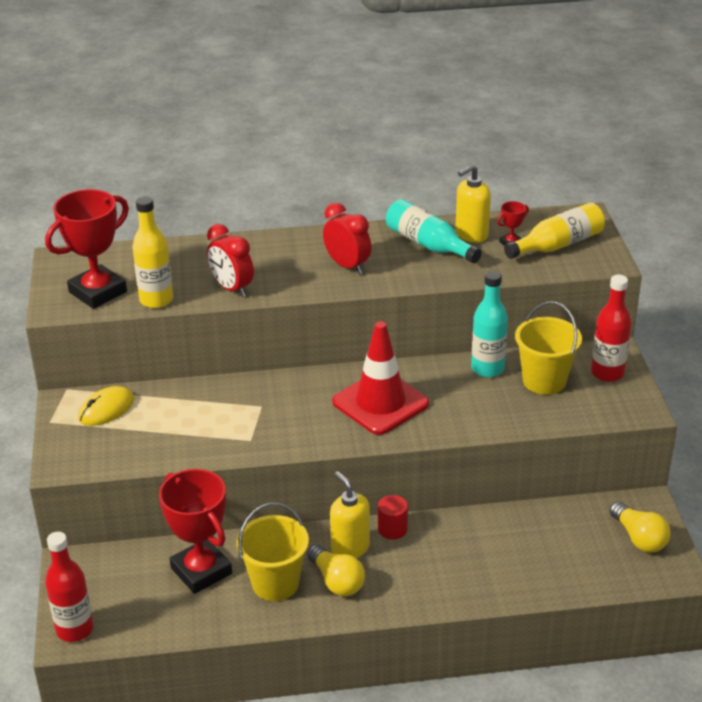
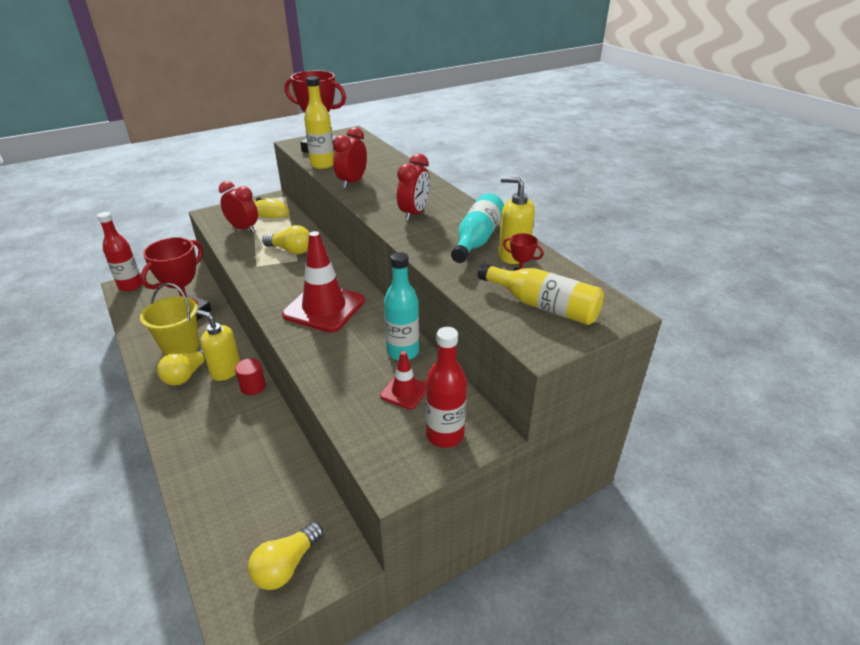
camera: 65 degrees right, 0 degrees up
(139, 439) = (243, 229): none -> red clock
(233, 407) = (291, 250): none -> yellow light bulb
(350, 548) = (226, 371): yellow soap dispenser -> yellow soap dispenser turned 90 degrees counterclockwise
(544, 381) = (404, 391): yellow bucket -> red traffic cone

